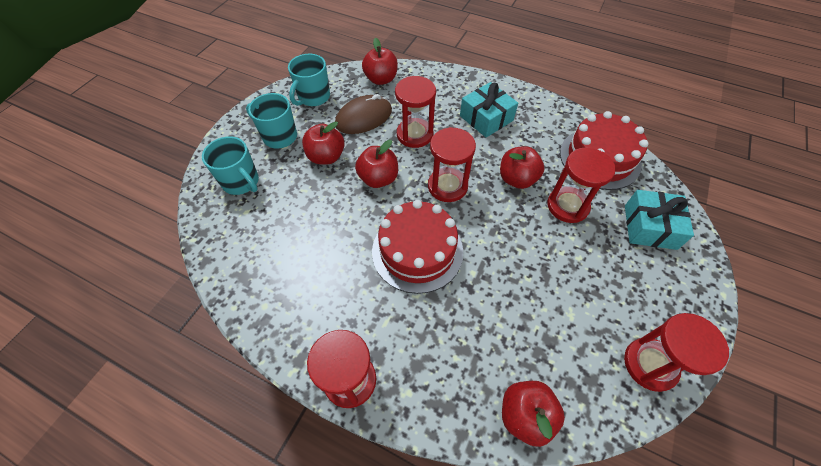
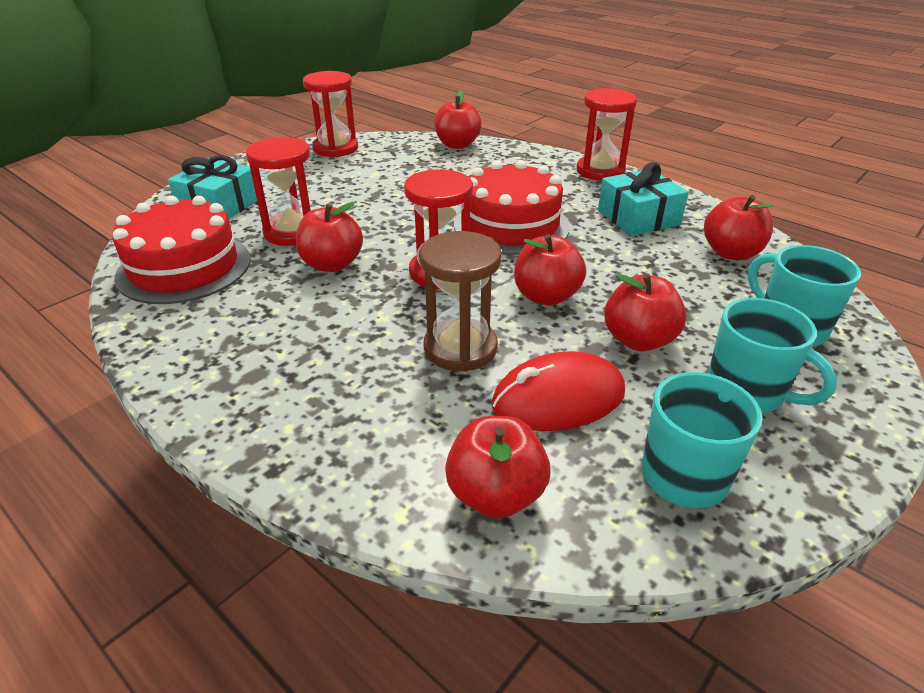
camera: 165 degrees left, 20 degrees down
(252, 250) = (731, 253): none -> red apple
(364, 117) = (558, 398): brown mouse -> red mouse
(414, 134) = (460, 348): red hourglass -> brown hourglass
(486, 118) = (304, 352): turquoise gift -> turquoise gift (638, 217)

